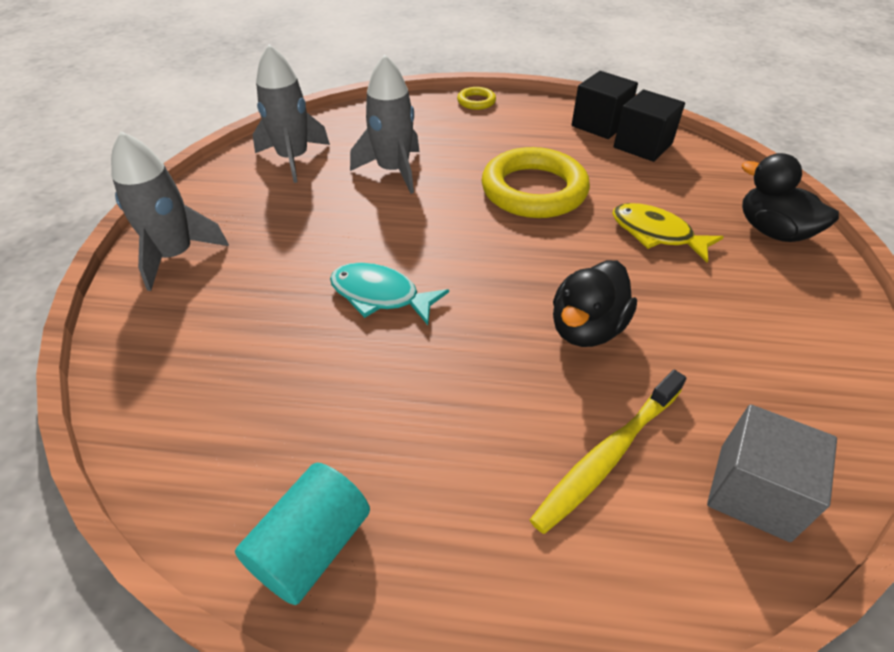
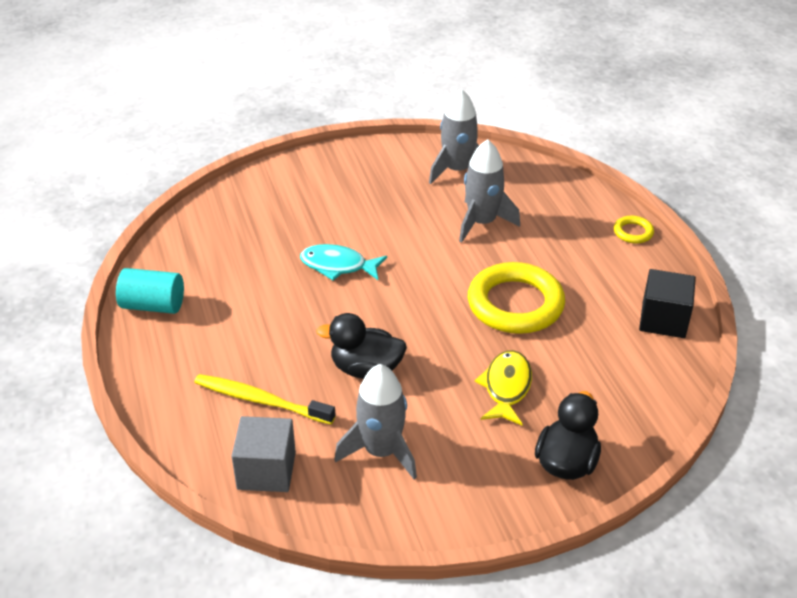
camera: 65 degrees right, 5 degrees down
(175, 255) = (319, 169): grey rocket -> grey rocket (381, 451)
(380, 295) = (338, 266): turquoise fish -> turquoise fish turned 75 degrees counterclockwise
(642, 146) = (648, 356): black cube -> none

